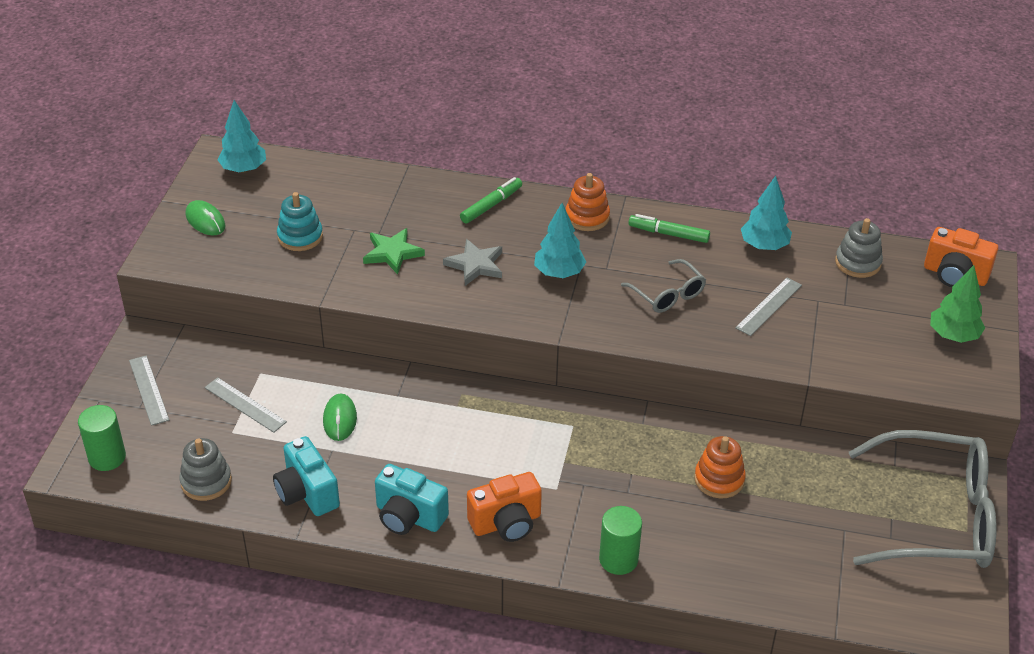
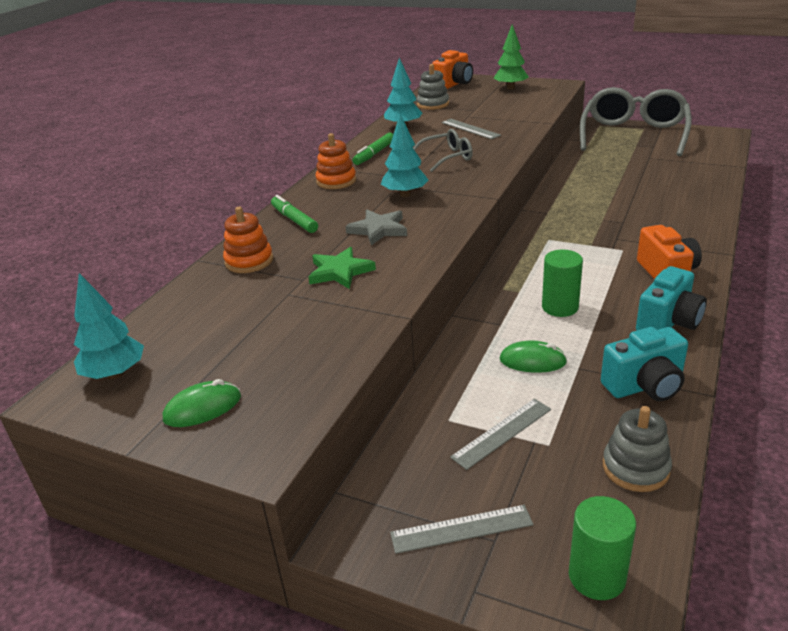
camera: 75 degrees left, 10 degrees down
(300, 236) = (280, 330): turquoise stacking toy -> none
(618, 559) = (696, 229): green cylinder -> green cylinder (560, 307)
(719, 479) = (606, 190): orange stacking toy -> orange stacking toy (249, 261)

